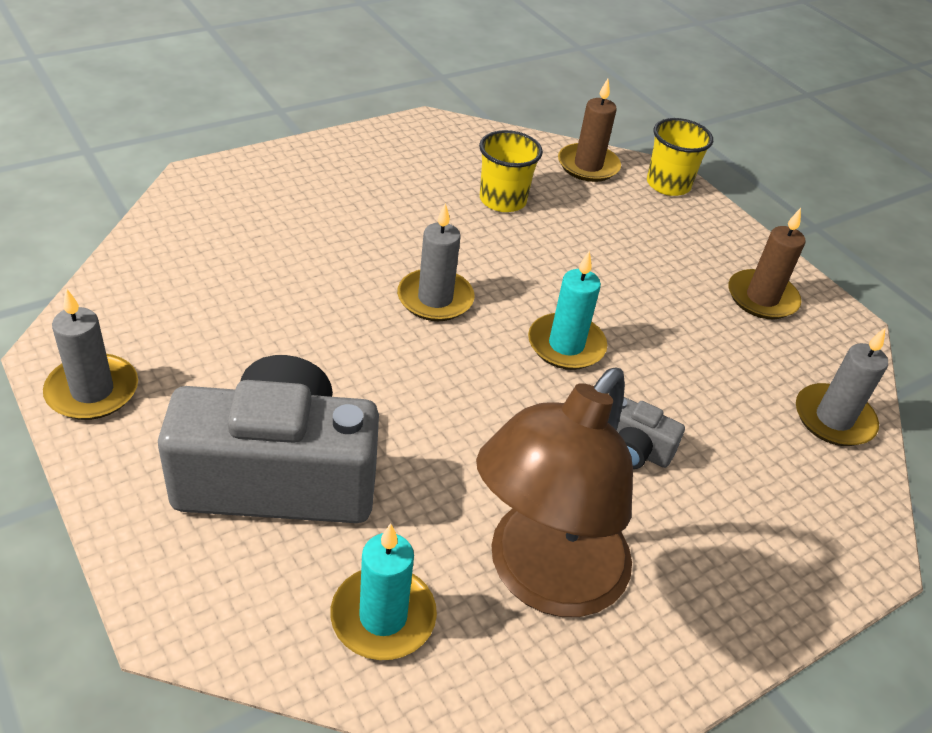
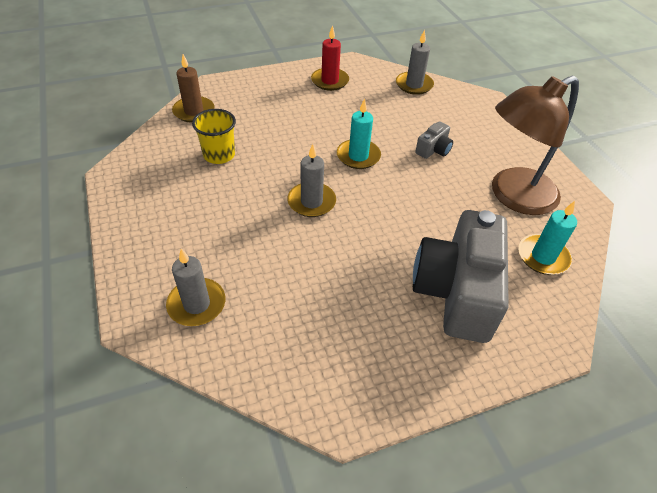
camera: 75 degrees left, 5 degrees up
(92, 391) = (383, 392): grey candle -> grey candle (196, 304)
(544, 578) = (513, 196): brown lamp -> brown lamp turned 105 degrees clockwise
(668, 184) = (224, 86): yellow cup -> none
(762, 298) = (330, 81): brown candle -> red candle

